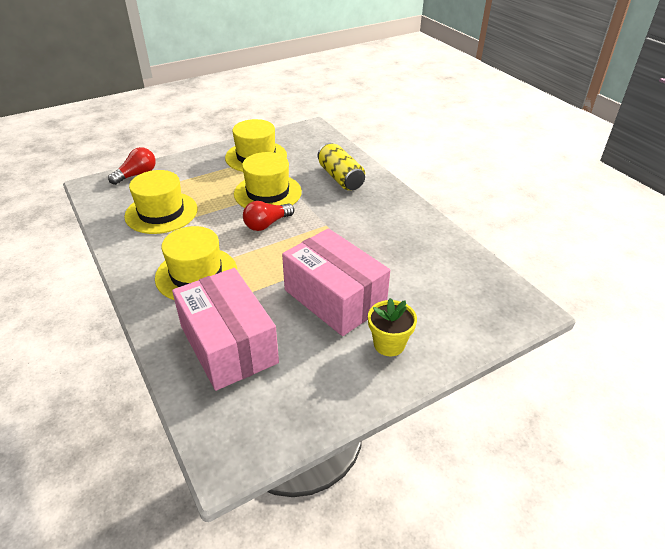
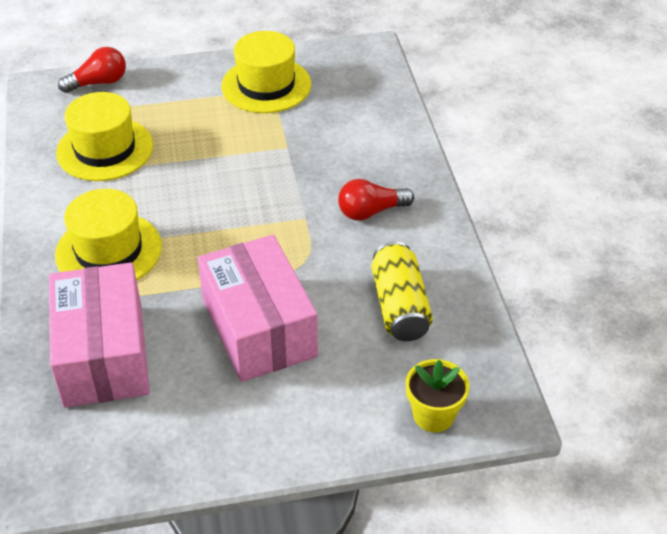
camera: 20 degrees right, 5 degrees up
(267, 193) = (253, 149): yellow hat -> none
(267, 224) = (228, 198): red light bulb -> red light bulb (371, 212)
(340, 178) = (365, 146): yellow can -> yellow can (400, 306)
(389, 344) = (292, 408): yellow flower pot -> yellow flower pot (433, 415)

